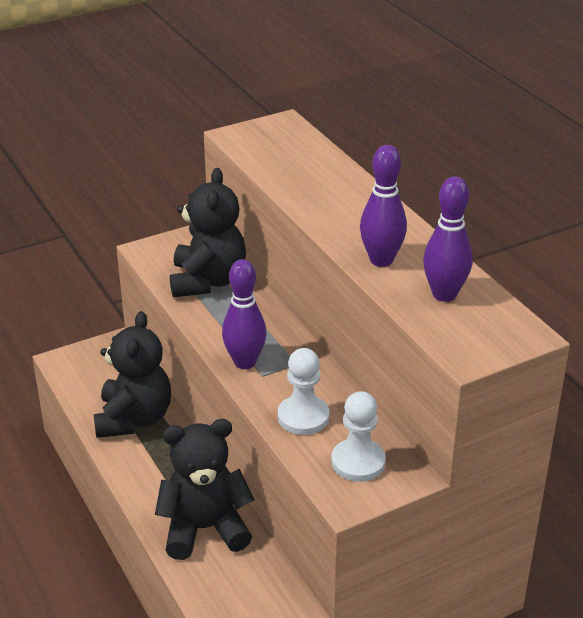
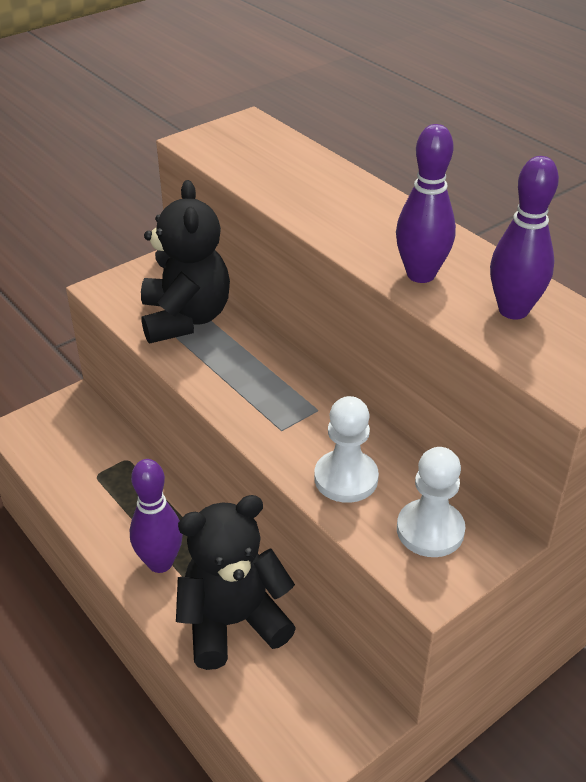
camera: 10 degrees left, 5 degrees up
(134, 419) = (117, 491): black teddy bear -> none
(245, 362) = (256, 415): purple bowling pin -> purple bowling pin (160, 563)

